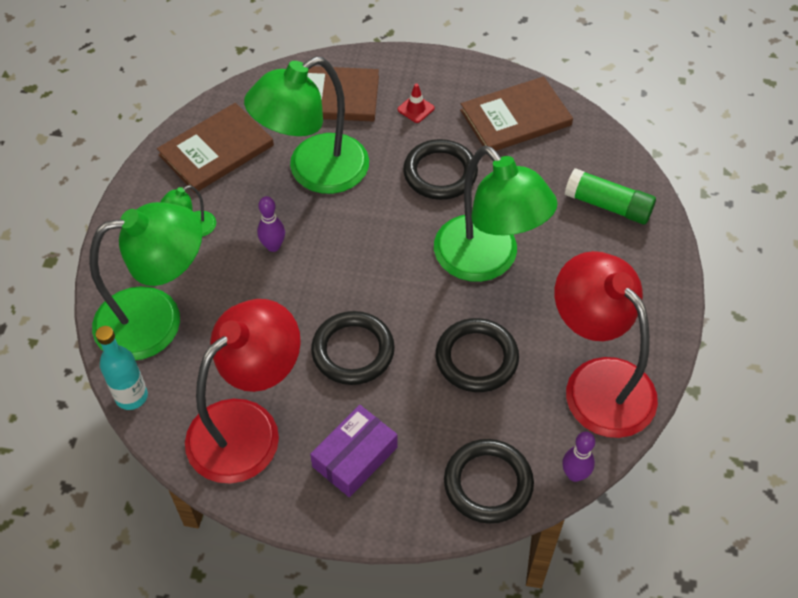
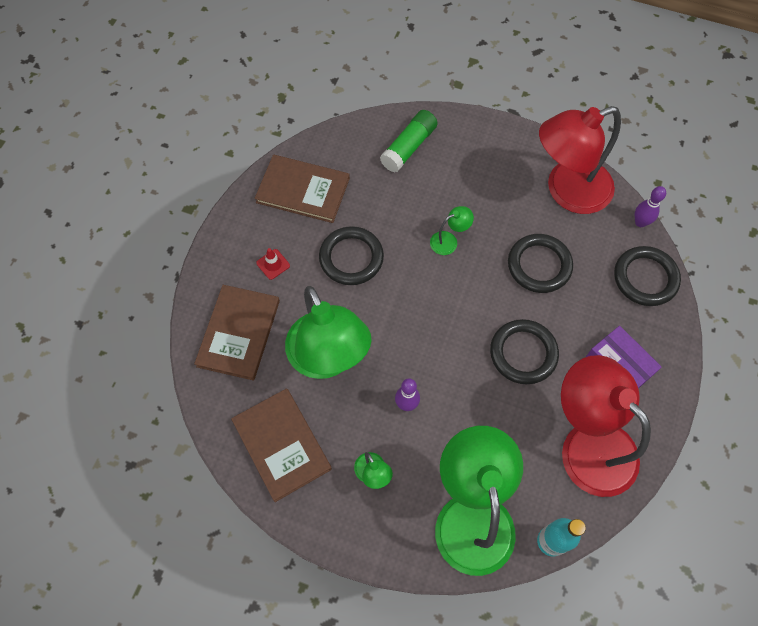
camera: 80 degrees left, 10 degrees up
(487, 261) = (449, 241): green lamp -> green lamp, size x0.40
(515, 118) = (303, 190): brown book -> brown book turned 60 degrees counterclockwise

